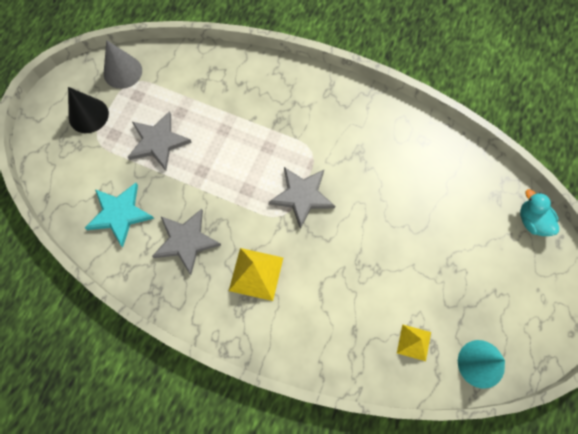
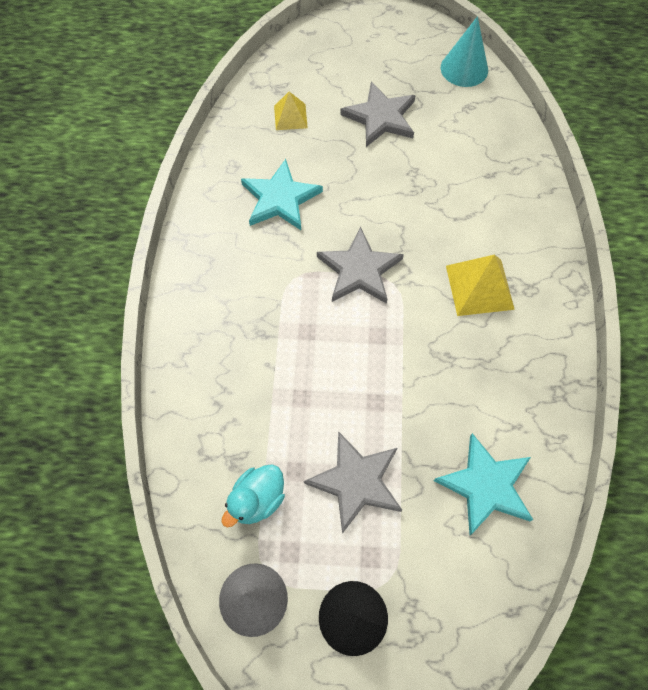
camera: 110 degrees left, 5 degrees down
(186, 241) = (480, 382): grey star -> grey star (381, 117)
(382, 163) = (280, 199): none -> turquoise star
(414, 342) = (473, 123): yellow pyramid -> yellow pyramid (290, 117)
(532, 221) = (295, 55): turquoise duck -> turquoise duck (257, 500)

